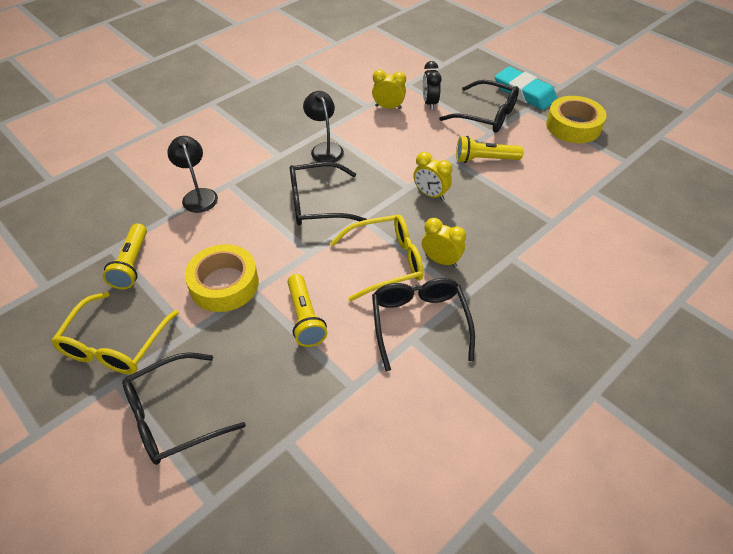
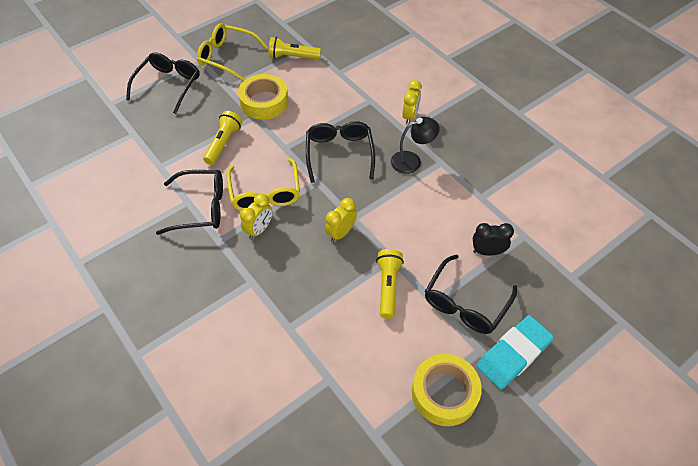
camera: 95 degrees right, 5 degrees up
(173, 416) = (168, 85): black glasses -> black glasses turned 45 degrees clockwise
(198, 195) = (358, 84): black lamp -> none
(305, 318) = (223, 143): yellow flashlight -> yellow flashlight turned 120 degrees clockwise
(388, 107) = (478, 214): yellow clock -> yellow clock (410, 116)

